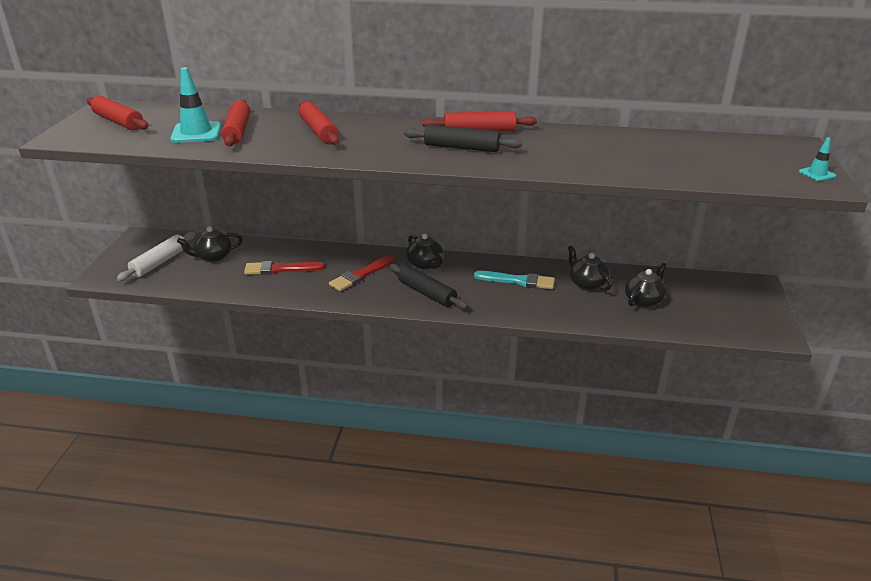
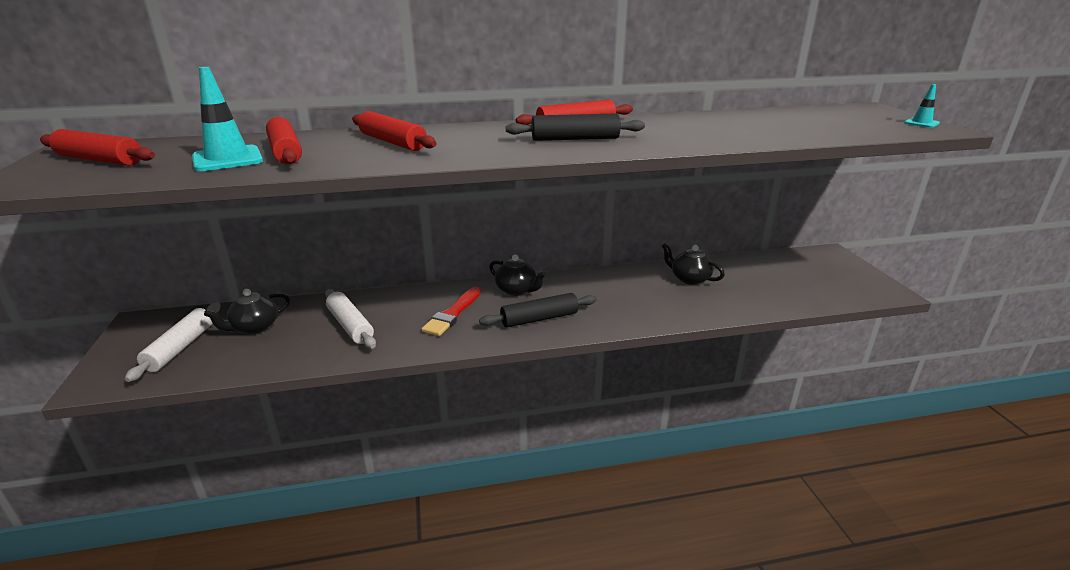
camera: 20 degrees left, 5 degrees down
(280, 269) = (350, 325): red brush -> white rolling pin
(427, 293) = (539, 318): black rolling pin -> black rolling pin turned 45 degrees counterclockwise
(518, 281) = (623, 289): turquoise brush -> none
(643, 300) = (753, 284): black teapot -> none

